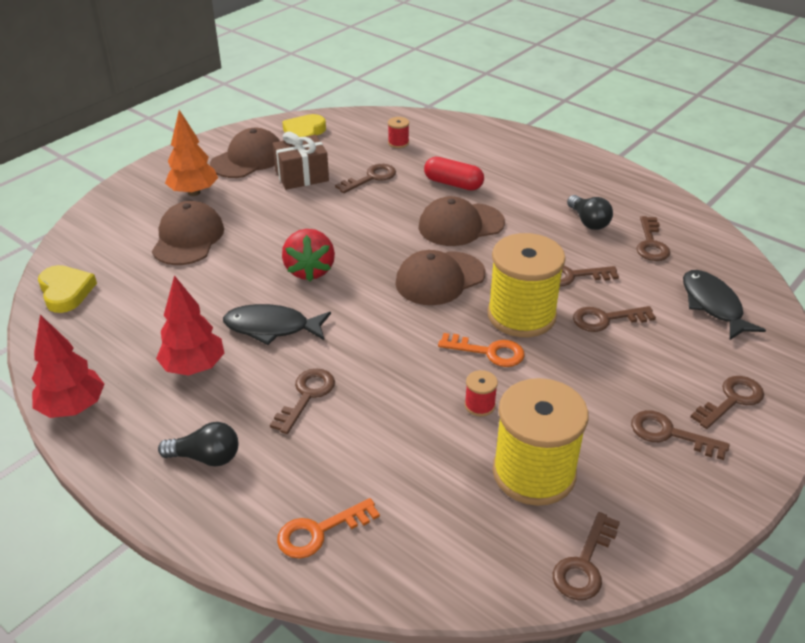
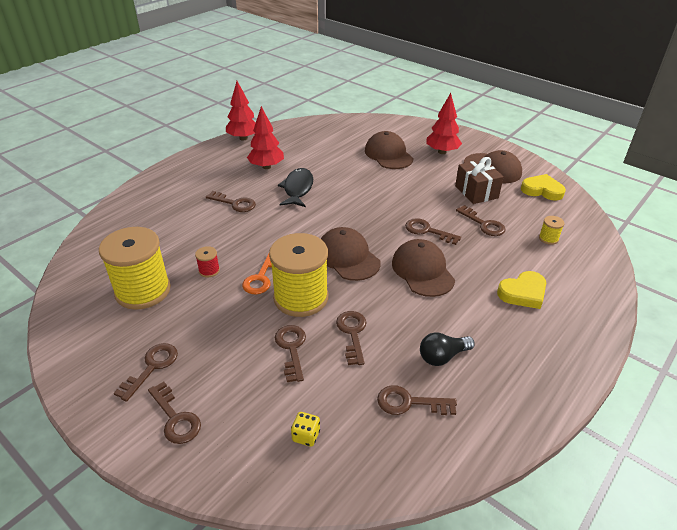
camera: 90 degrees right, 0 degrees up
(66, 292) = (334, 125): yellow heart -> yellow heart (523, 293)
(188, 238) = (388, 154): brown cap -> brown cap turned 120 degrees counterclockwise
(194, 192) = (442, 152): orange tree -> red tree
(206, 457) = (198, 176): black light bulb -> none
(309, 270) = (356, 200): red strawberry -> none
(319, 532) = (135, 211): orange key -> none
(398, 143) = (548, 238): red spool -> yellow spool
(453, 184) = (488, 269): red capsule -> none
(584, 564) = (65, 306): brown key -> brown key (427, 231)
(713, 305) = (306, 436): black fish -> yellow dice

